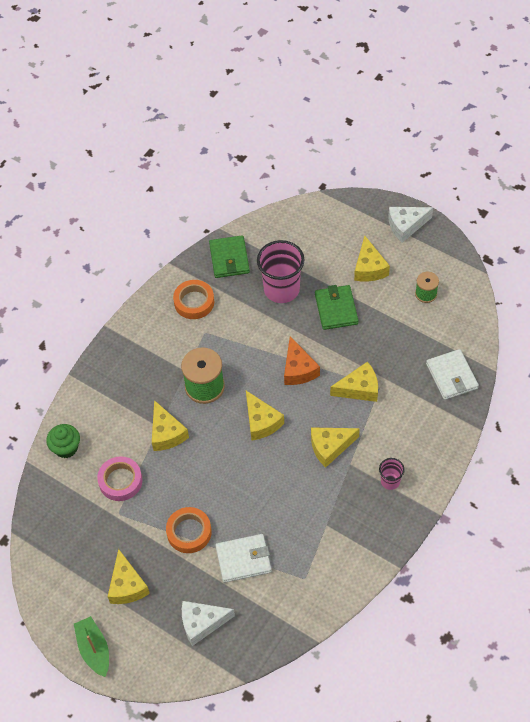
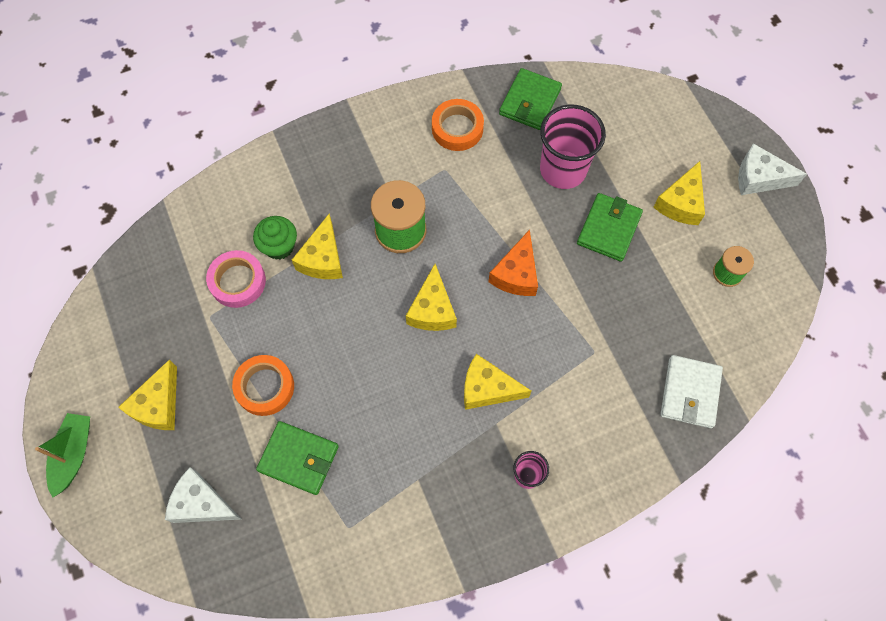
camera: 30 degrees right, 10 degrees up
(66, 448) = (211, 209): green cupcake -> green cupcake (279, 246)
(243, 559) = (298, 459): white wallet -> green wallet
(359, 389) = (569, 340): yellow cheese -> none

